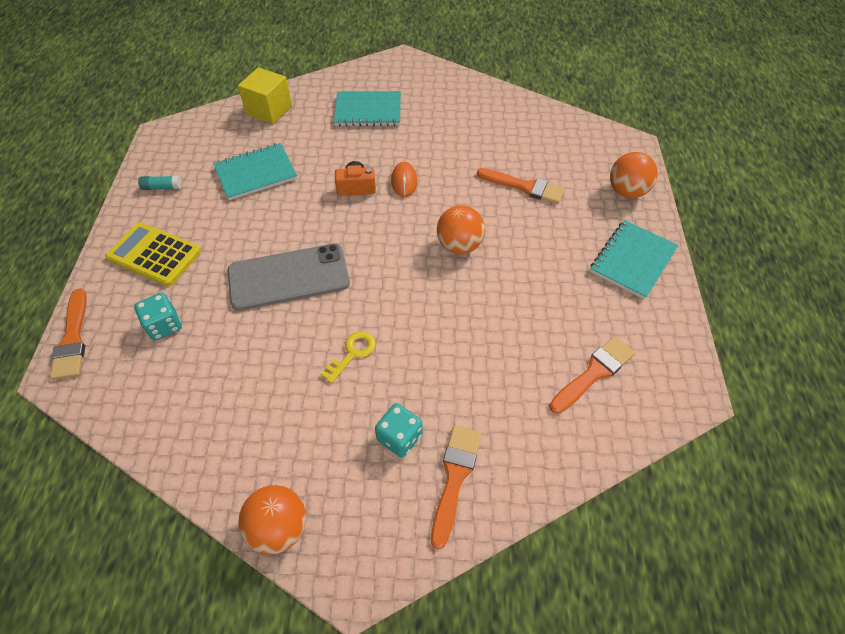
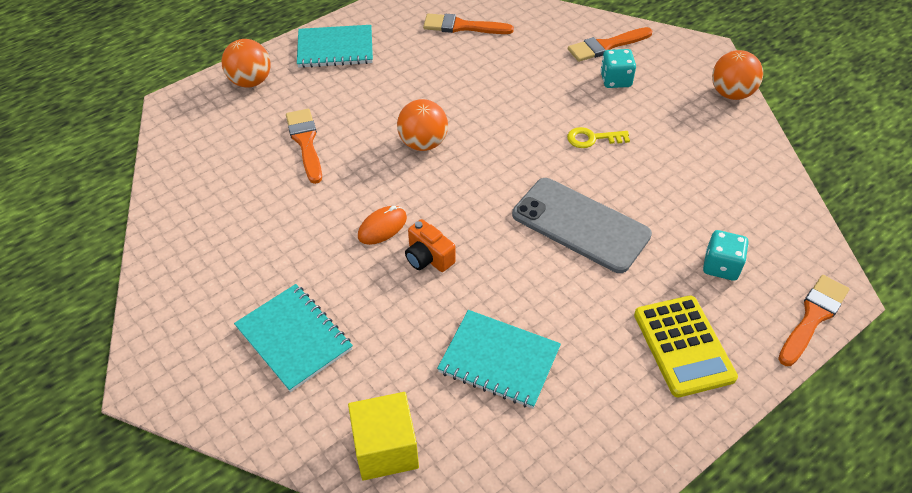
camera: 130 degrees left, 5 degrees down
(162, 187) = (614, 433): turquoise glue stick -> none

